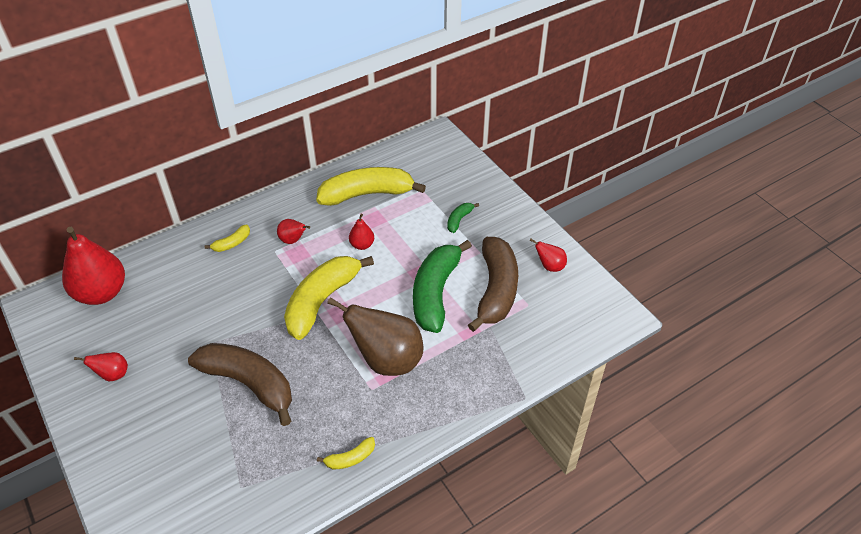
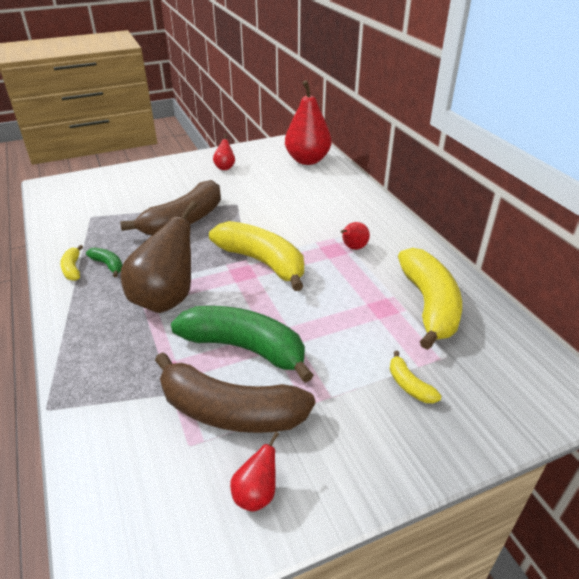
camera: 100 degrees right, 10 degrees down
(232, 243) = (353, 214): yellow banana -> yellow banana (409, 385)
(362, 245) = (338, 294): red pear -> none
(459, 220) = (375, 391): green banana -> green banana (108, 265)

